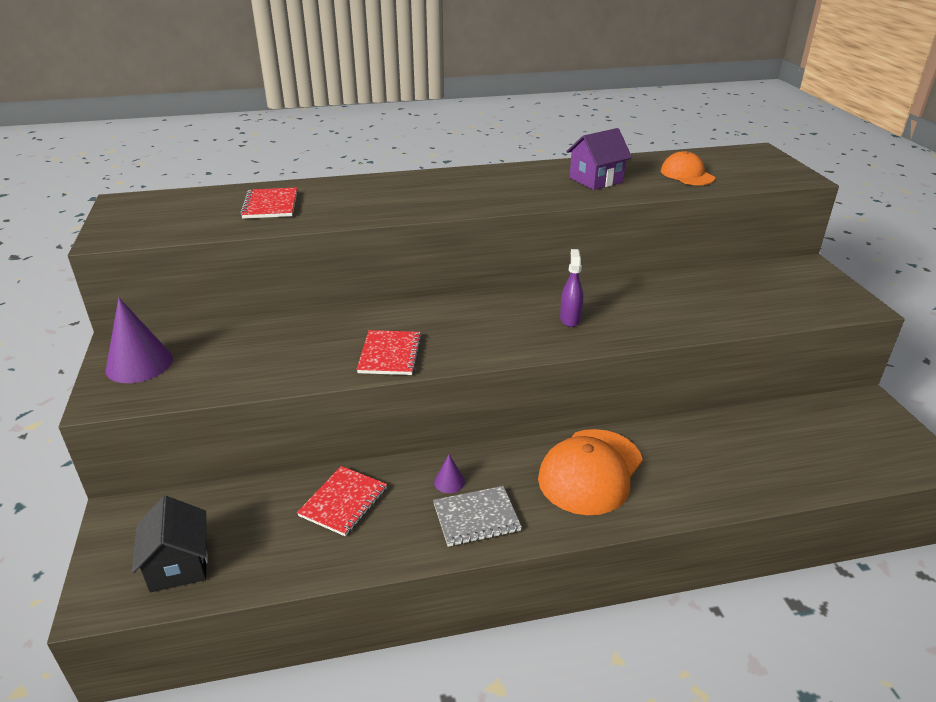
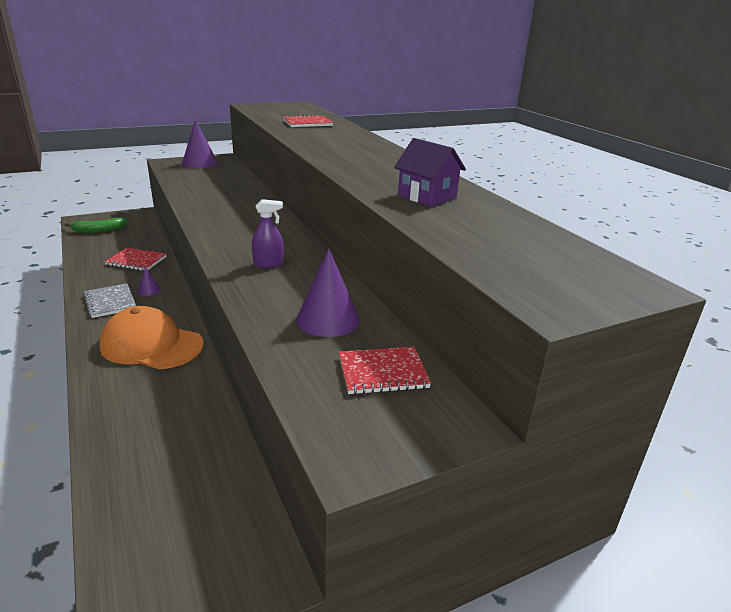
camera: 75 degrees right, 5 degrees down
(179, 565) = (98, 230): black house -> green banana
(390, 354) = (209, 210): red notebook -> red notebook (382, 372)
(684, 297) = (328, 319): none -> purple cone
(687, 174) = (484, 236): orange cap -> none

